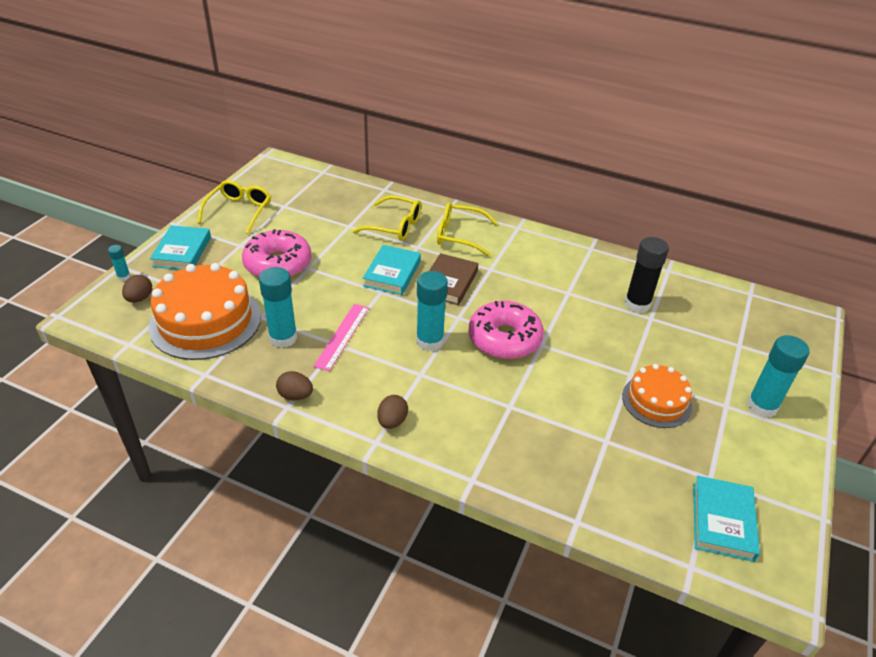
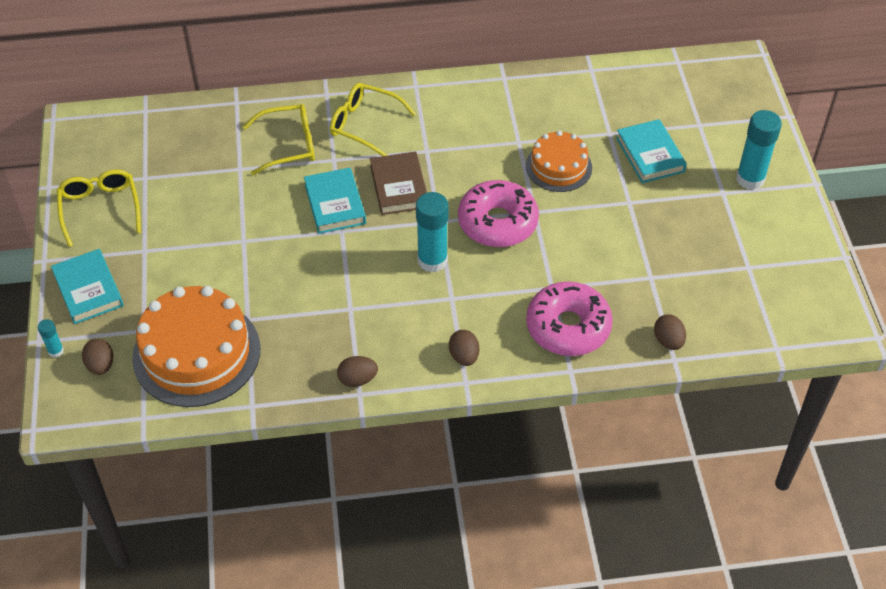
camera: 30 degrees left, 10 degrees up
(278, 264) = (207, 252): pink donut -> pink donut (568, 327)
(283, 338) = (291, 330): turquoise glue stick -> none
(342, 336) = (347, 298): pink ruler -> none
(459, 235) = (364, 124): yellow glasses -> yellow glasses turned 45 degrees clockwise
(583, 502) = (668, 341): none -> brown egg
(637, 304) = (588, 124): black glue stick -> none
(656, 401) = (666, 218): orange cake -> orange cake (558, 167)
(722, 521) = (777, 299): turquoise book -> turquoise book (650, 155)

